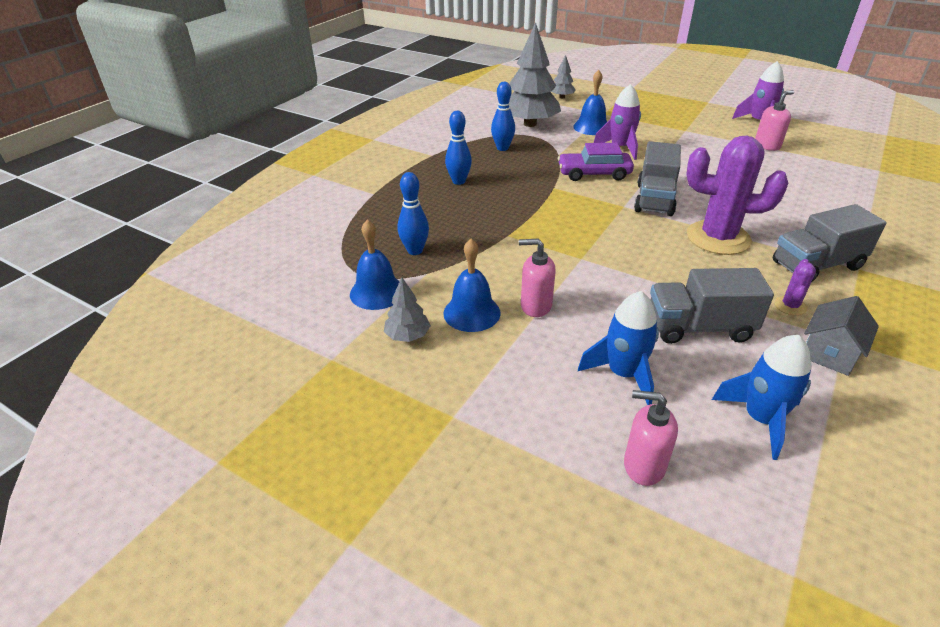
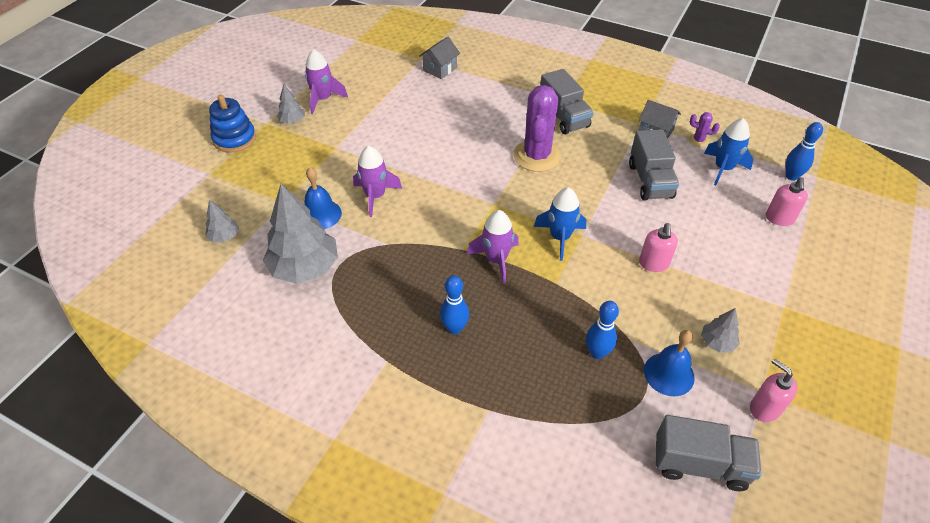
camera: 95 degrees left, 10 degrees up
(471, 313) = (675, 303): blue bell -> none
(502, 148) = (371, 292): blue bowling pin -> blue bowling pin (791, 176)
(540, 203) = (496, 260): none -> purple rocket
(594, 174) = (432, 219): purple car -> none
(623, 374) = (709, 221): blue rocket -> blue rocket (560, 237)
(654, 199) = (480, 183): grey truck -> grey truck (699, 464)
(679, 92) = (234, 139): none -> blue stacking toy
(716, 111) = (292, 121): none -> grey tree
(767, 146) = (375, 104): pink soap dispenser -> pink soap dispenser (764, 408)
(790, 306) = (614, 138): purple cactus -> purple cactus (698, 140)
(866, 181) = (440, 69): none -> grey house

